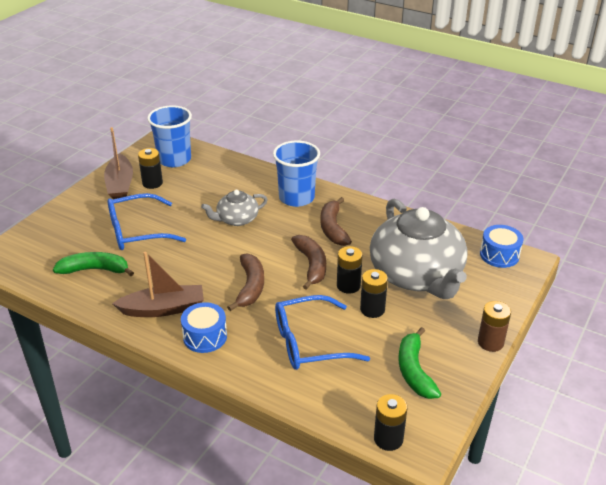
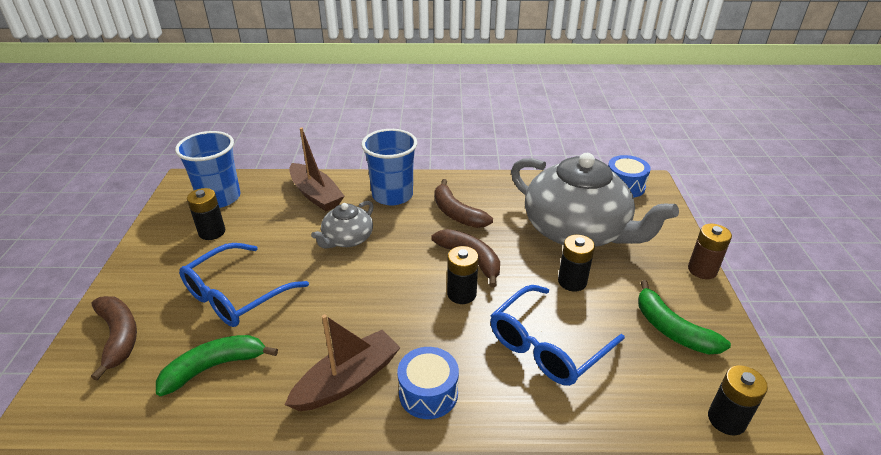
camera: 30 degrees left, 0 degrees up
(120, 184) = (170, 247): brown boat -> brown boat (316, 195)
(250, 287) = (428, 309): brown banana -> brown banana (119, 337)
(348, 286) = (526, 266): black battery -> black battery (461, 294)

